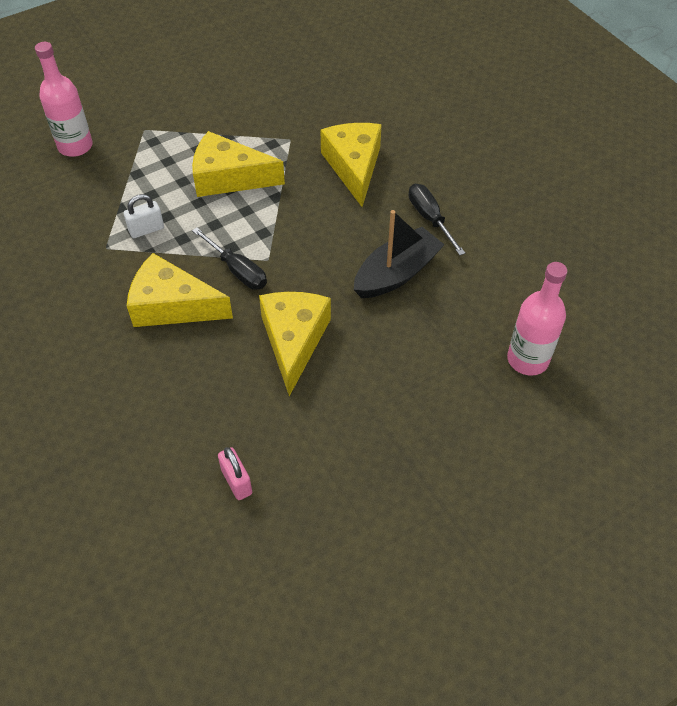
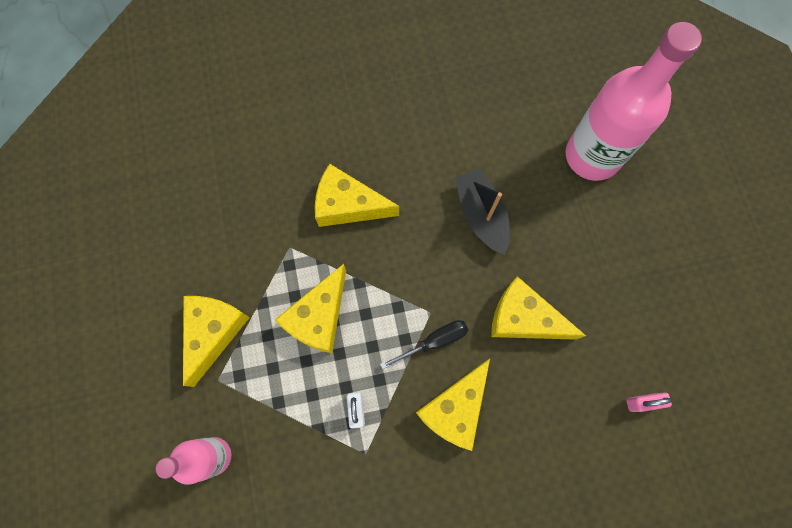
camera: 70 degrees left, 20 degrees up
(187, 114) = (213, 332): none -> yellow cheese
(430, 218) = (431, 167): black screwdriver -> none
(527, 359) = (592, 156): pink bottle -> pink bottle, size x1.74

